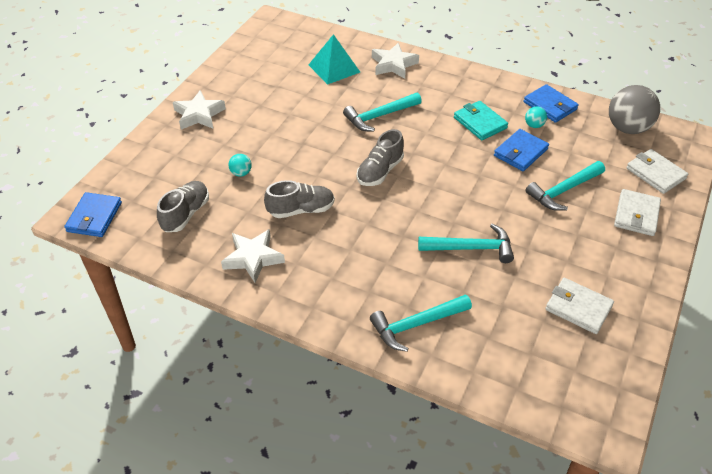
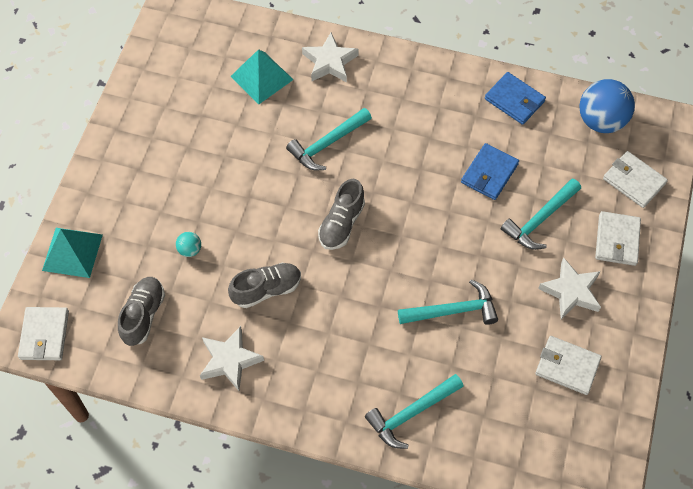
camera: 10 degrees left, 15 degrees up
(94, 217) = (44, 335): blue wallet -> white wallet
(139, 162) = (72, 252): none -> turquoise pyramid
(199, 115) = (121, 172): white star -> white star (571, 291)
(480, 123) = (440, 137): turquoise wallet -> none
(534, 125) = (500, 132): turquoise ball -> none
(627, 128) = (601, 121): grey ball -> blue ball

